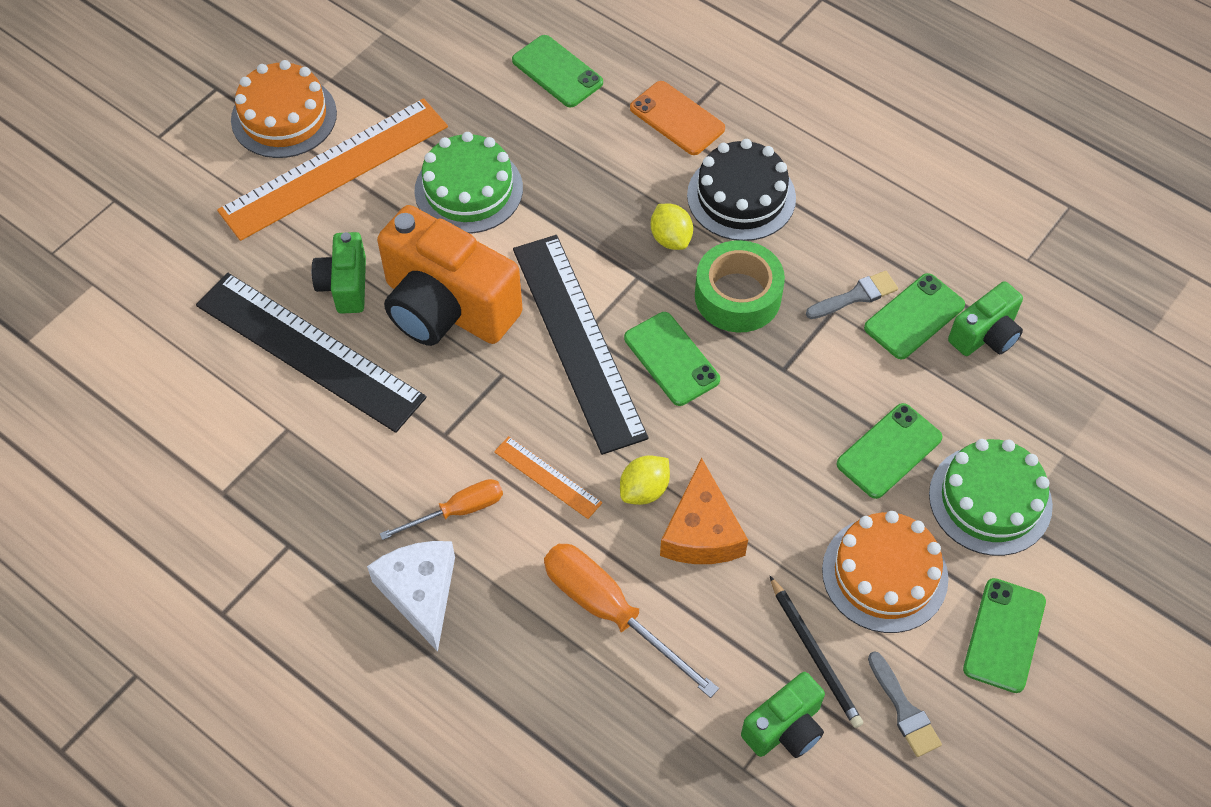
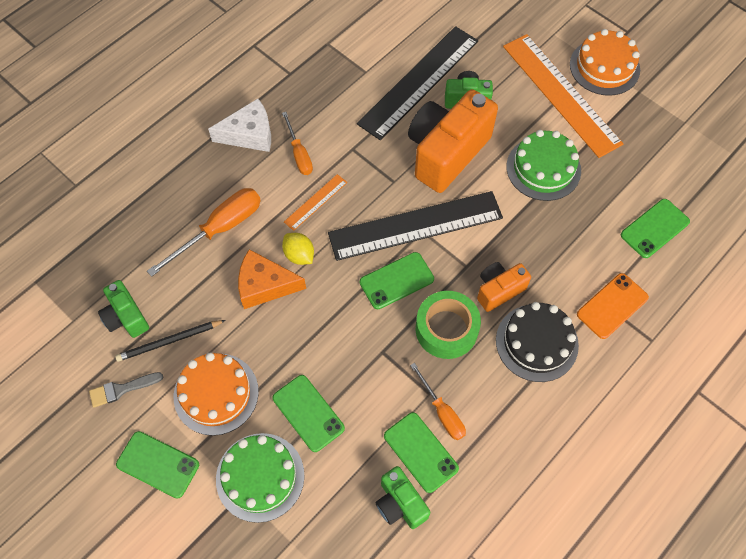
camera: 95 degrees right, 5 degrees up
(671, 238) = (498, 290): yellow lemon -> orange camera
(856, 296) = (442, 412): grey brush -> orange screwdriver

